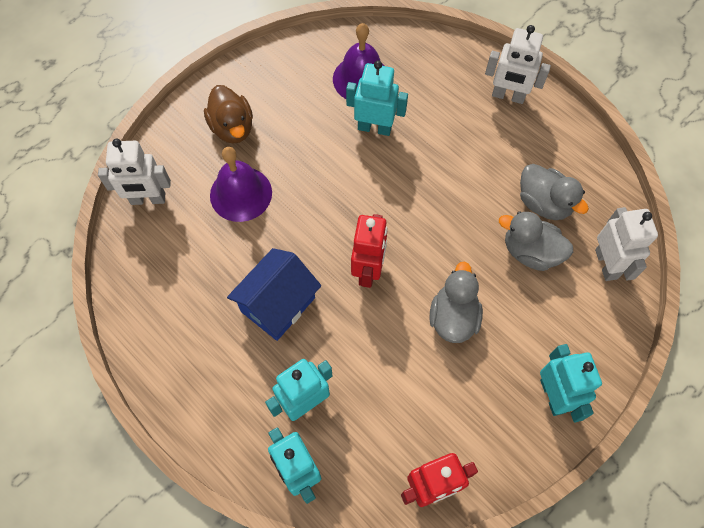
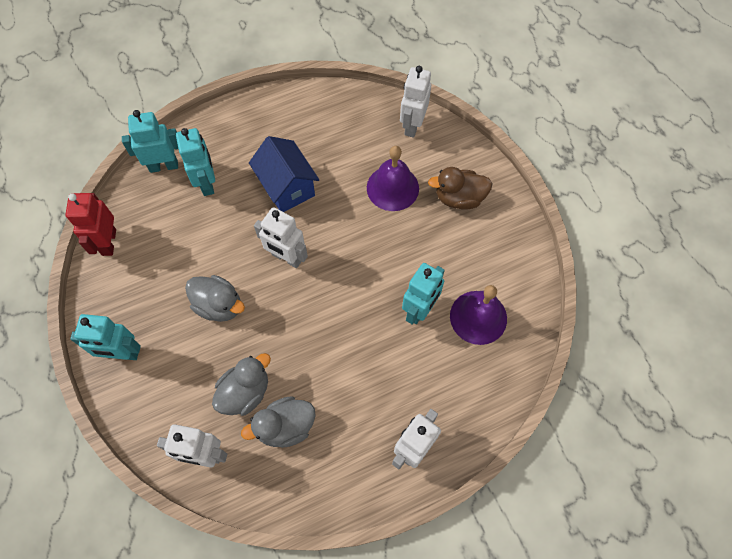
camera: 110 degrees right, 0 degrees up
(368, 270) = (286, 258): red robot -> white robot

